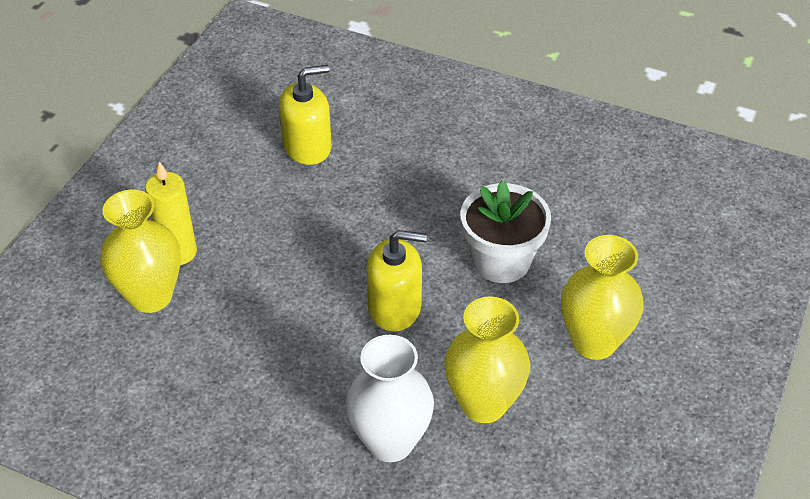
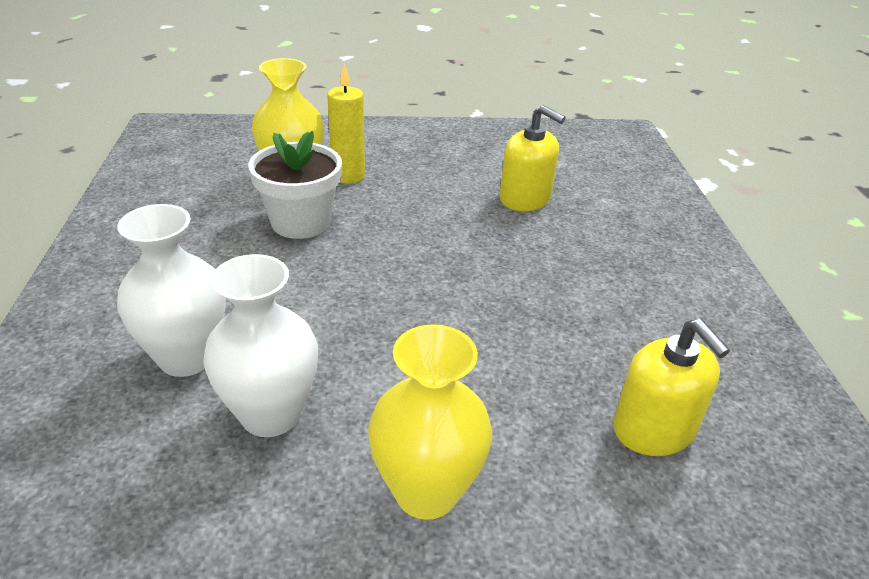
camera: 60 degrees right, 10 degrees down
(395, 307) = (369, 307): yellow soap dispenser -> yellow soap dispenser (653, 429)
(483, 404) = (270, 414): yellow vase -> white vase
(501, 261) = (493, 365): white flower pot -> white flower pot (300, 222)

